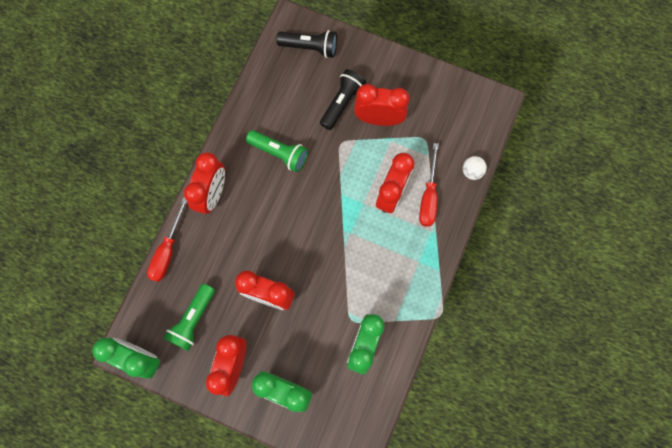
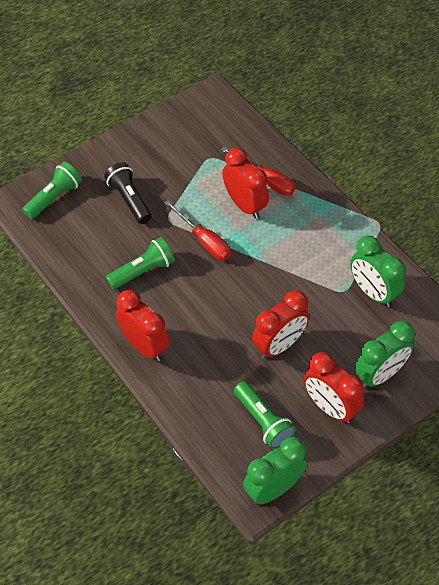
camera: 60 degrees left, 20 degrees down
(167, 251) = (176, 412): red screwdriver -> red screwdriver (204, 241)
(310, 47) = (54, 198): black flashlight -> green flashlight
(379, 119) = (166, 180): red clock -> none
(472, 171) = (264, 140): white ball -> none

